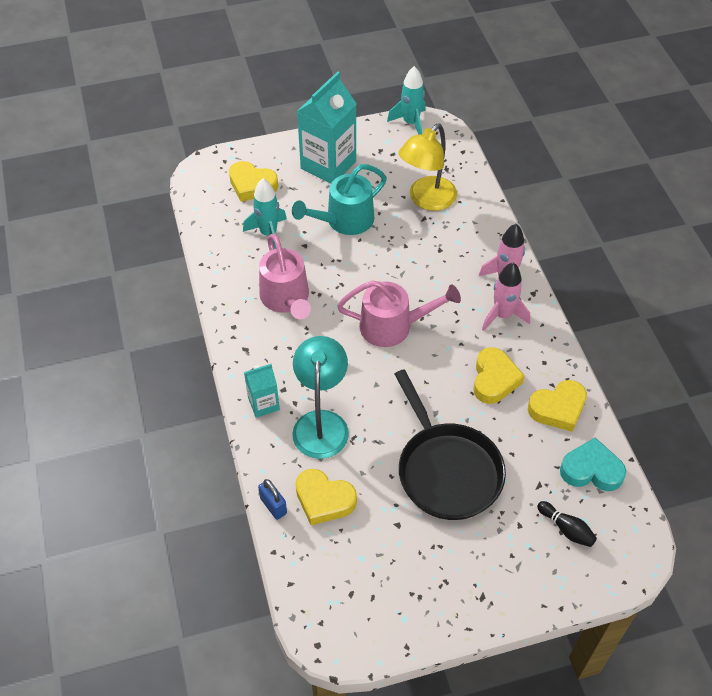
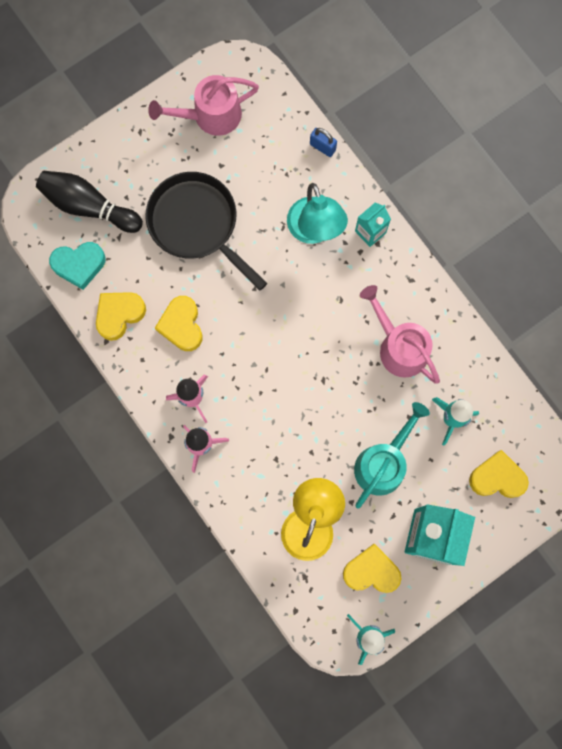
camera: 160 degrees right, 25 degrees up
(324, 500) = (285, 165): yellow heart -> yellow heart (371, 571)
(393, 326) = (289, 351): pink watering can -> pink watering can (210, 116)
(566, 529) = (89, 206): black bowling pin -> black bowling pin, size x1.99

